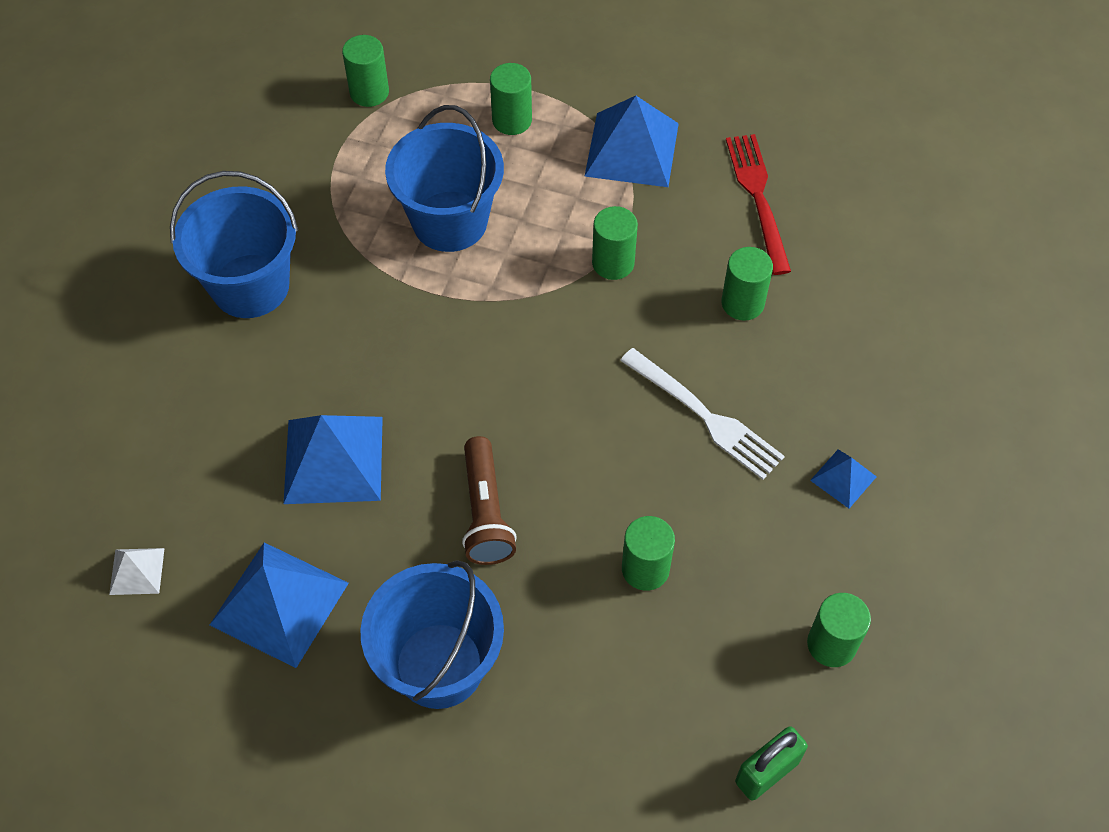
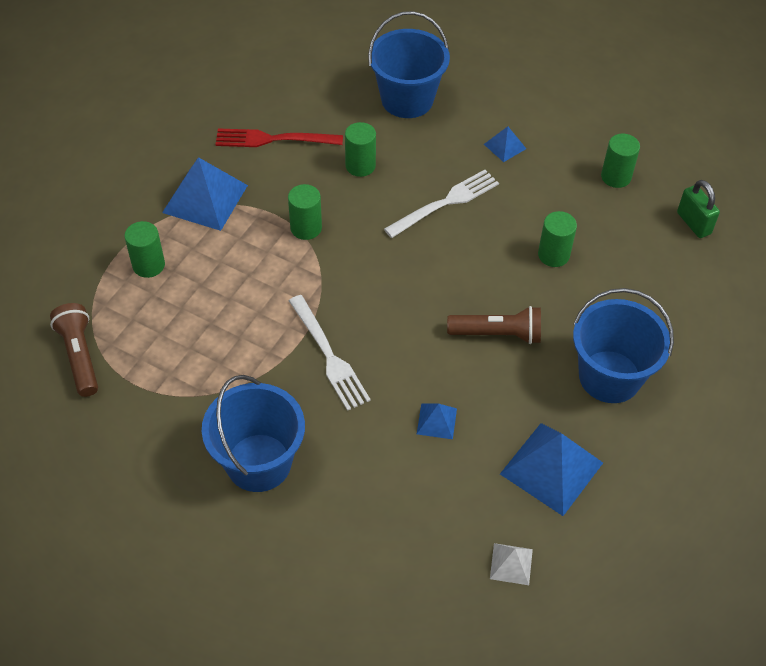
camera: 80 degrees left, 5 degrees down
(334, 459) = (436, 421): blue pyramid -> blue pyramid, size x0.50
(369, 92) = (80, 356): green cylinder -> brown flashlight
(413, 326) = (329, 356): none -> white fork
(450, 221) = (236, 319): blue bucket -> blue bucket (407, 99)

